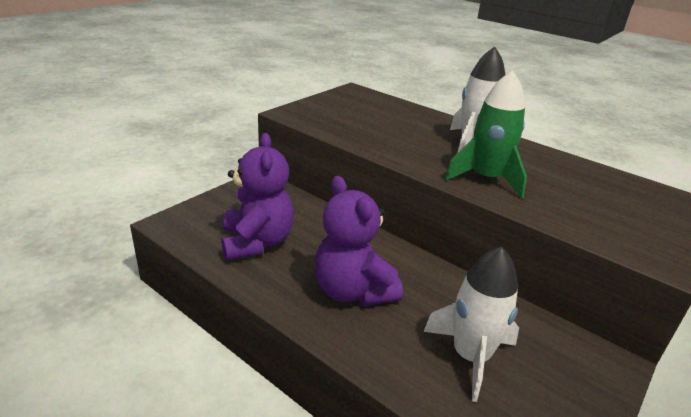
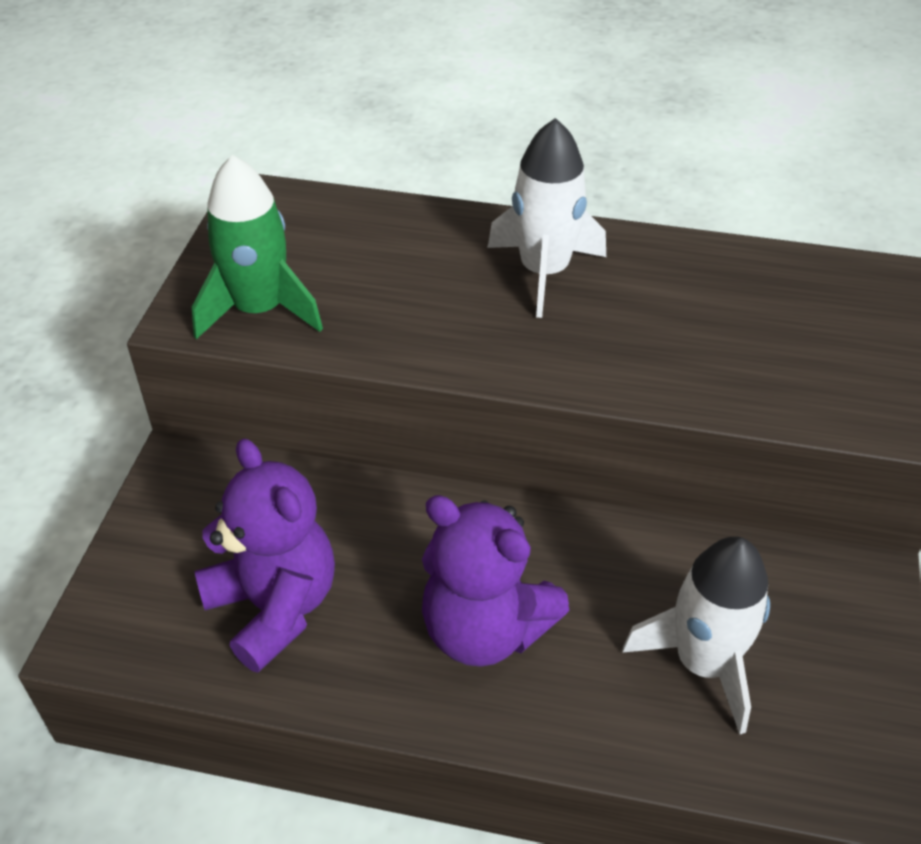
camera: 25 degrees left, 15 degrees up
(486, 179) = (608, 353): green rocket -> green rocket (259, 310)

